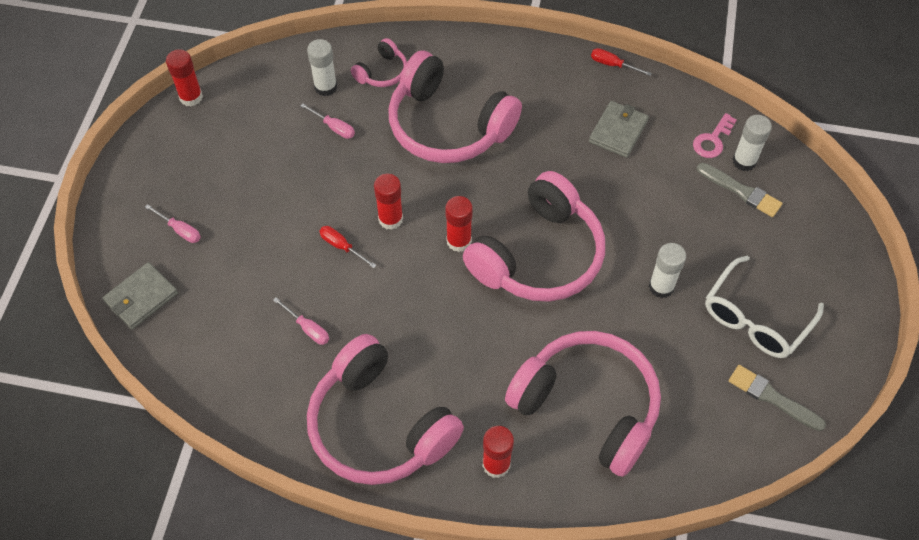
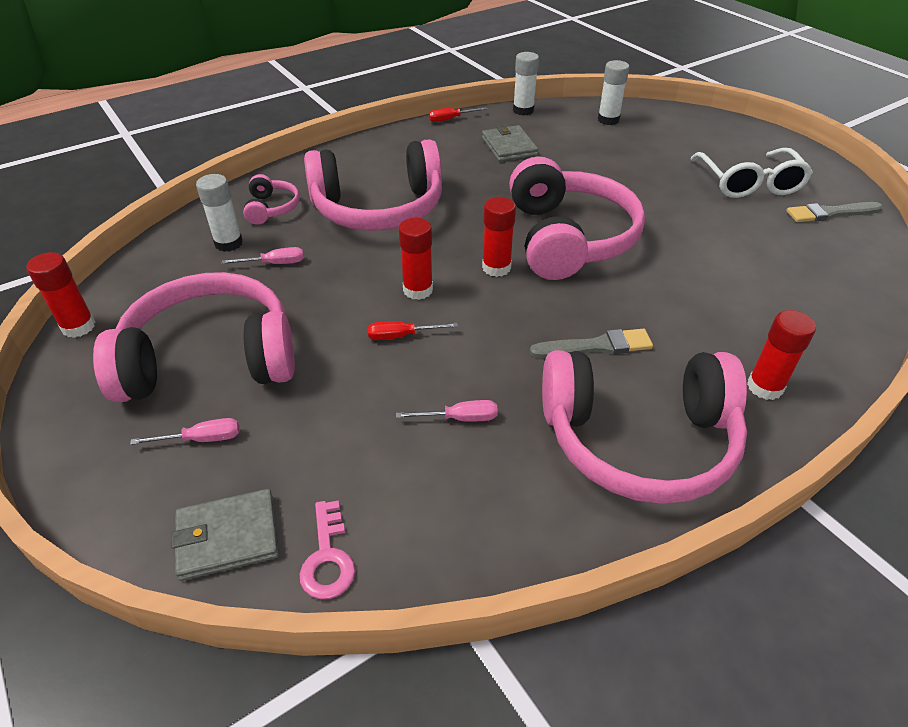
camera: 45 degrees left, 15 degrees down
(141, 297) = (227, 537): grey wallet -> grey wallet turned 75 degrees clockwise
(587, 406) = (751, 299): pink headphones -> pink headphones (210, 359)
(661, 287) = (672, 203): white glue stick -> white glue stick (523, 110)
(712, 140) = (573, 120): pink key -> pink key (328, 558)
(741, 191) = (631, 133): grey brush -> grey brush (596, 346)

